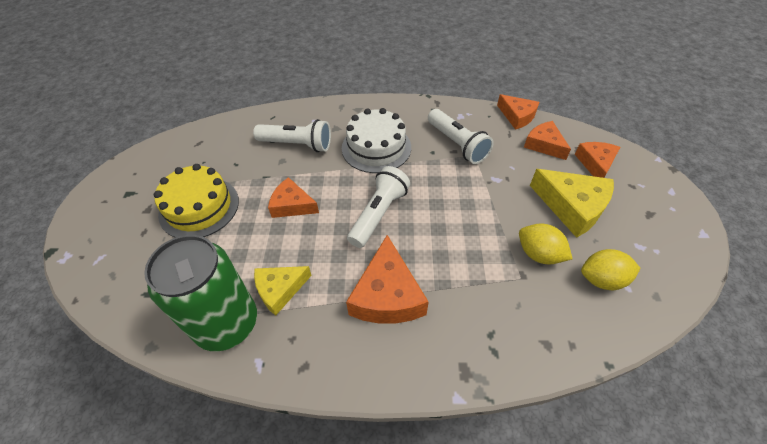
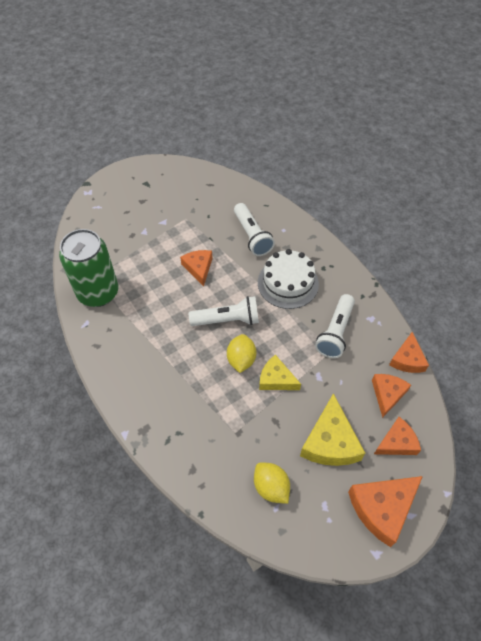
camera: 55 degrees right, 5 degrees up
(199, 207) = (161, 223): yellow cake -> none
(280, 290) = (134, 303): yellow cheese -> yellow cheese (276, 379)
(387, 295) = (168, 360): orange cheese -> orange cheese (382, 508)
(539, 254) = (264, 436): yellow lemon -> yellow lemon (241, 360)

